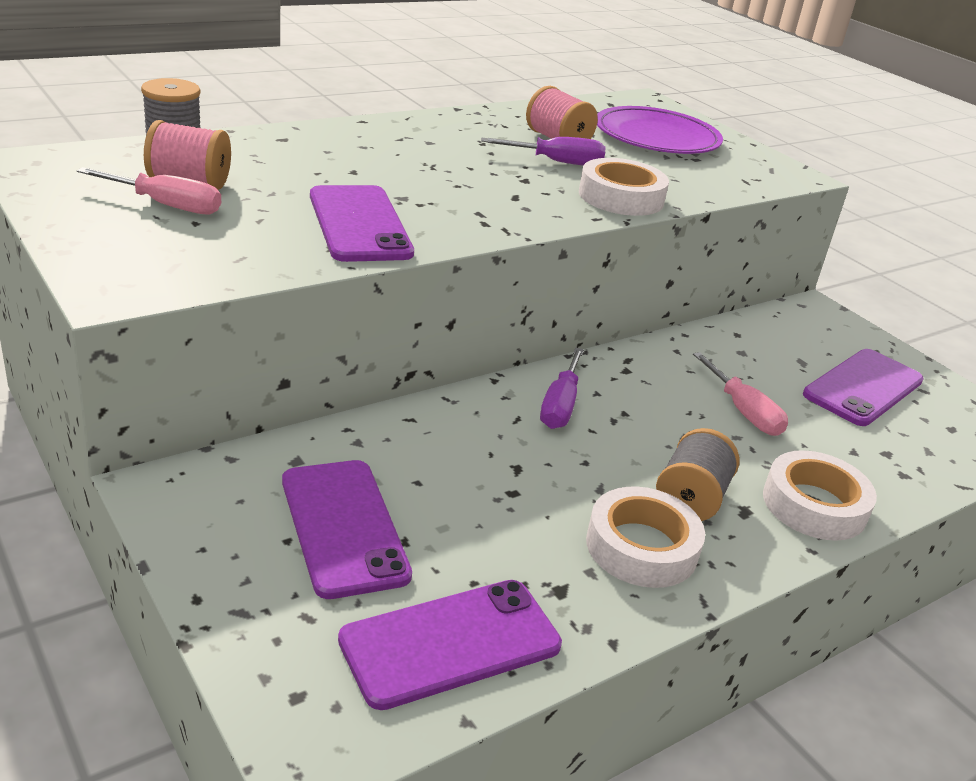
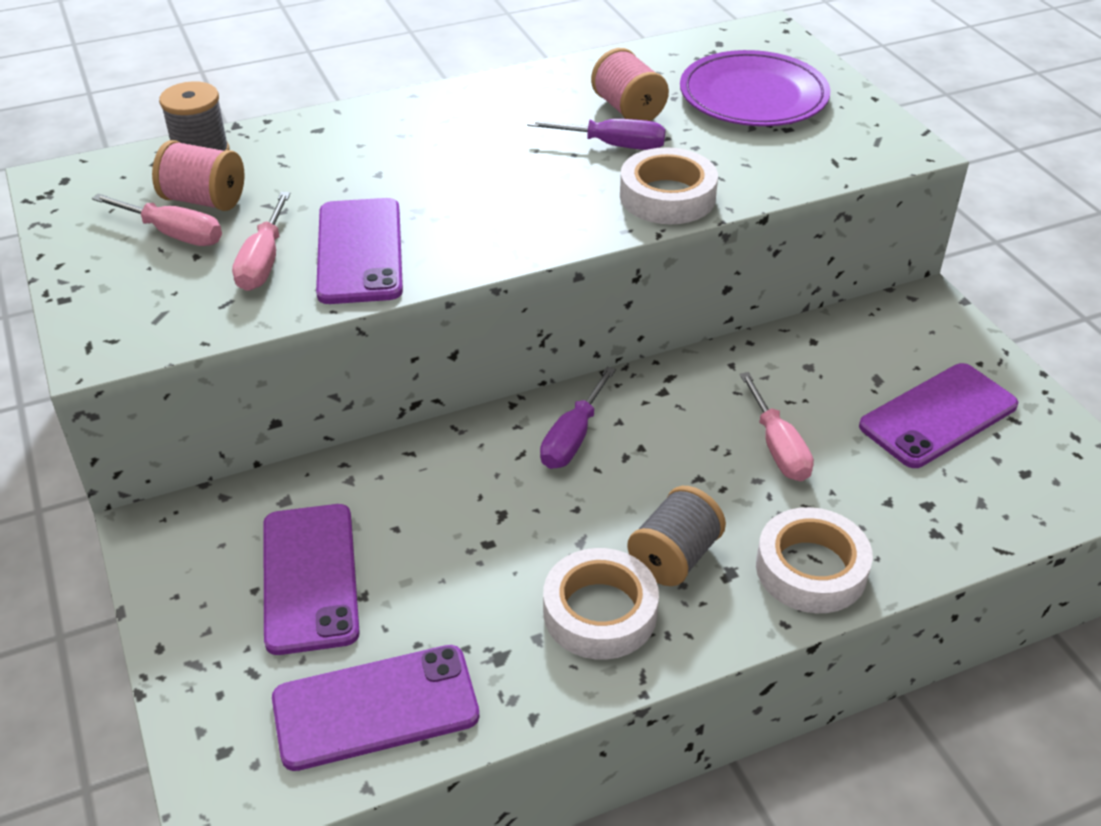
camera: 15 degrees right, 10 degrees up
(267, 228) = (263, 261): none -> pink screwdriver

